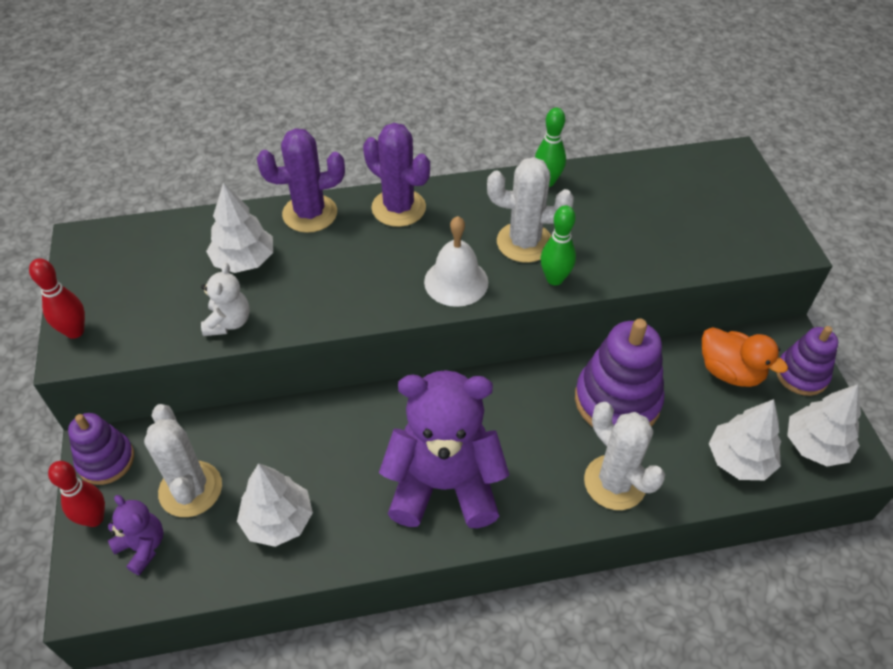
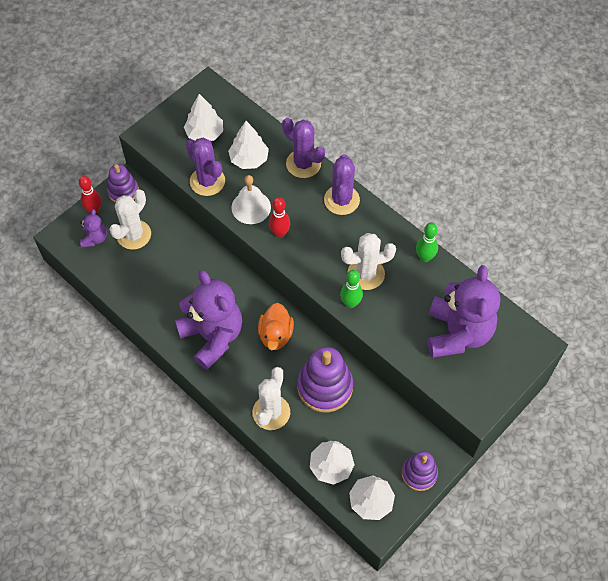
camera: 55 degrees right, 10 degrees up
(75, 331) = (155, 127): red bowling pin -> red bowling pin (280, 233)
(228, 322) = (207, 181): white teddy bear -> purple cactus
(278, 520) = (144, 280): white tree -> white tree (205, 133)
(456, 281) = (311, 259): white bell -> white bell (251, 207)
(524, 242) = (366, 274): white cactus -> white cactus turned 75 degrees counterclockwise
(672, 209) = (457, 333): none -> purple teddy bear
(730, 372) = (390, 434): orange duck -> orange duck (275, 335)

